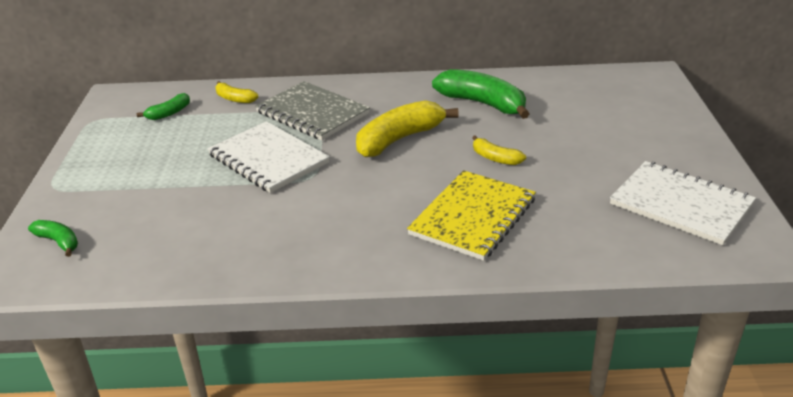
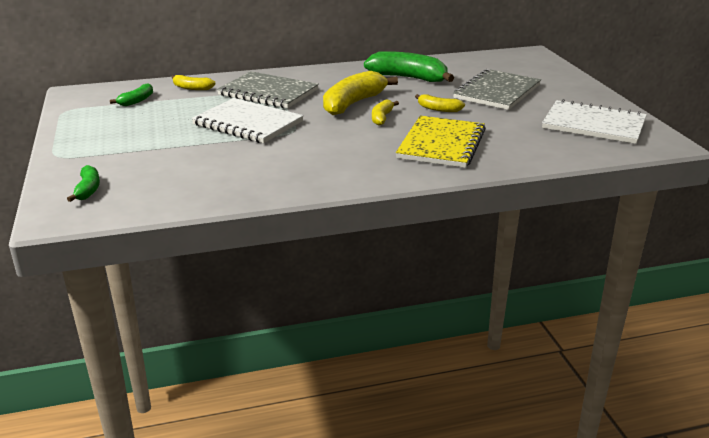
camera: 15 degrees left, 5 degrees down
(59, 242) = (88, 190): green banana -> green banana turned 60 degrees clockwise
(422, 166) = (382, 118): none -> yellow banana
(580, 136) = (497, 92): none -> grey notebook

